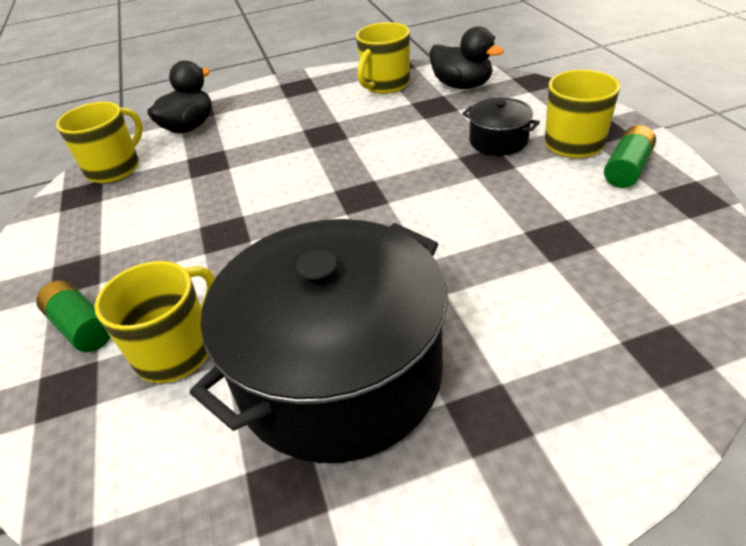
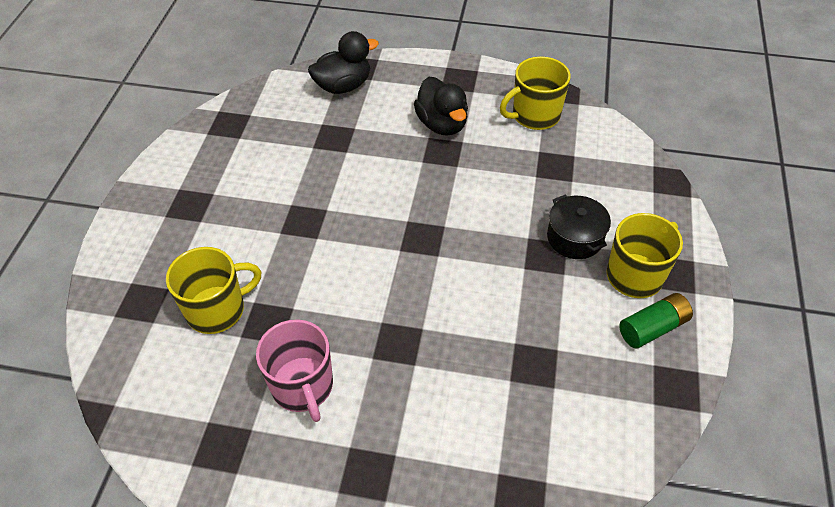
camera: 25 degrees right, 10 degrees up
(81, 327) = (172, 255): green battery -> none
(114, 168) = (265, 107): yellow mug -> none
(339, 373) = (302, 386): black pot -> pink mug
(462, 85) = (600, 152): black duck -> black duck (442, 124)

